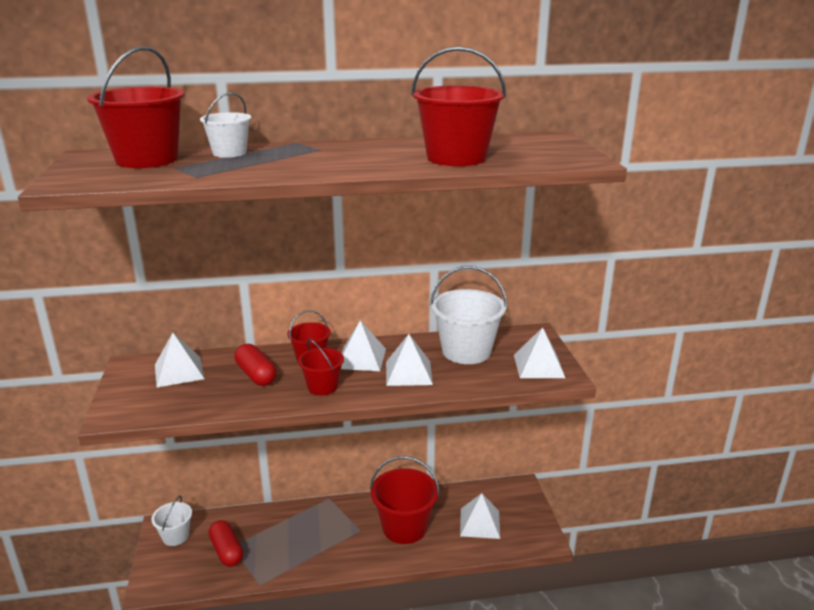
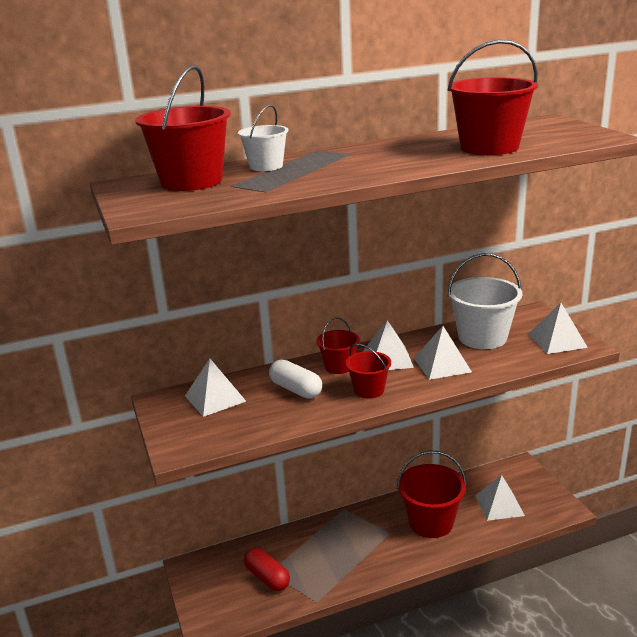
camera: 10 degrees left, 0 degrees up
(175, 536) = (207, 573): white bucket -> none
(256, 375) = (296, 389): red capsule -> white capsule

